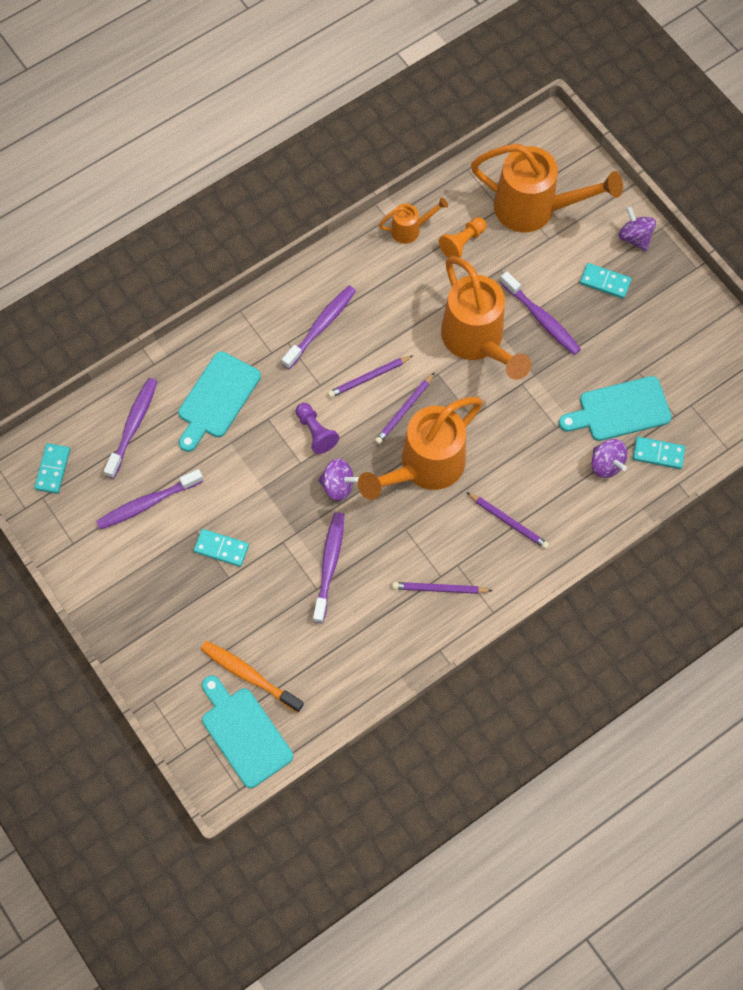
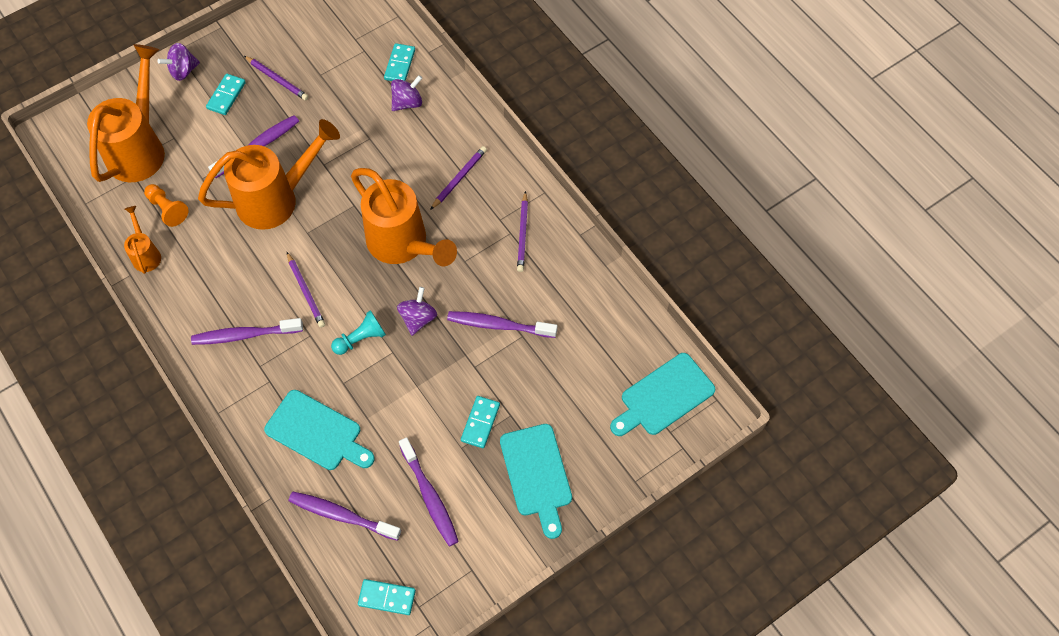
camera: 90 degrees left, 5 degrees down
(249, 675) = (608, 393): orange toothbrush -> none
(315, 432) = (361, 339): purple pawn -> turquoise pawn
(321, 326) = (244, 335): purple toothbrush -> purple toothbrush turned 45 degrees counterclockwise
(404, 410) = (343, 261): purple pencil -> purple pencil (277, 79)
(620, 410) = (356, 90): turquoise cutting board -> turquoise cutting board (536, 474)

